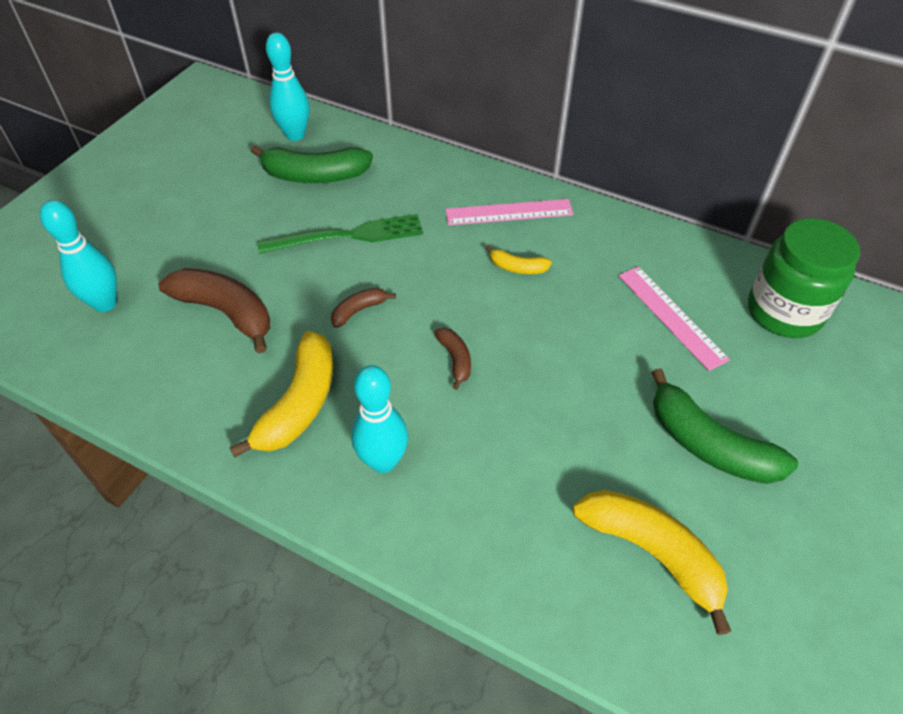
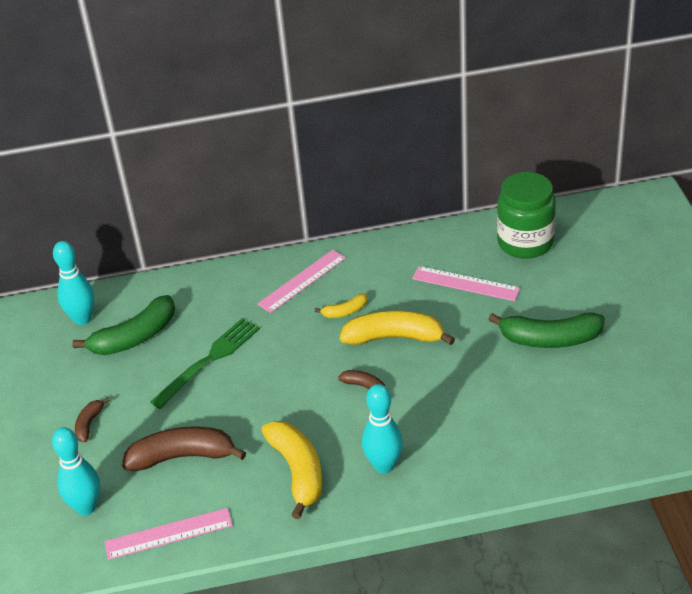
camera: 35 degrees left, 10 degrees down
(130, 380) = (168, 534): none -> pink ruler
(359, 310) = (272, 399): brown banana -> brown banana (89, 424)
(652, 553) = (571, 410): yellow banana -> yellow banana (395, 337)

